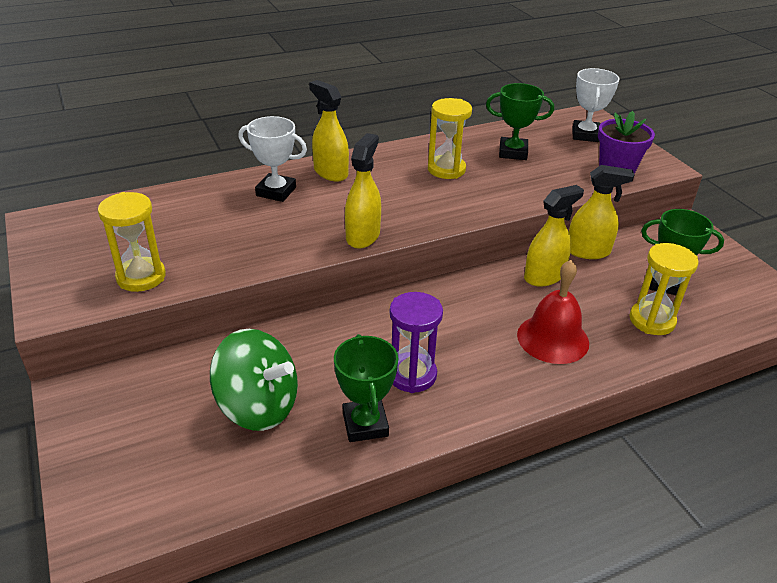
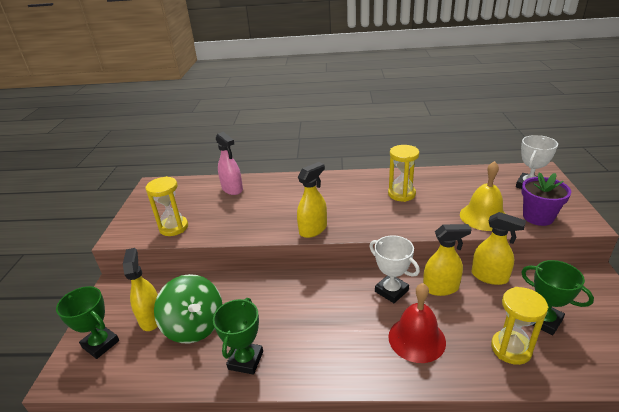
camera: 30 degrees right, 5 degrees down
(193, 204) = (232, 189): none -> pink spray bottle
(276, 191) = (282, 190): white trophy -> white trophy (391, 291)
(330, 172) = (324, 183): yellow spray bottle -> yellow spray bottle (151, 318)
(412, 375) = (298, 335): purple hourglass -> none
(513, 152) = (459, 190): green trophy -> green trophy (100, 344)
(560, 180) = (483, 217): none -> yellow bell

